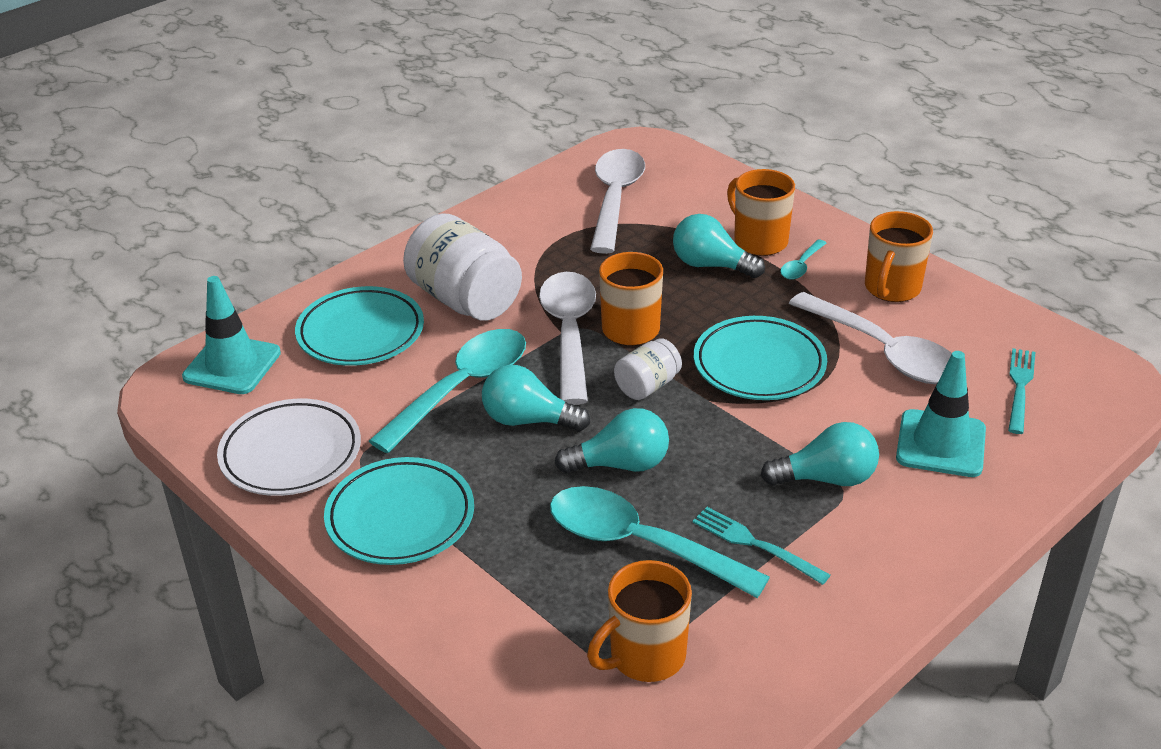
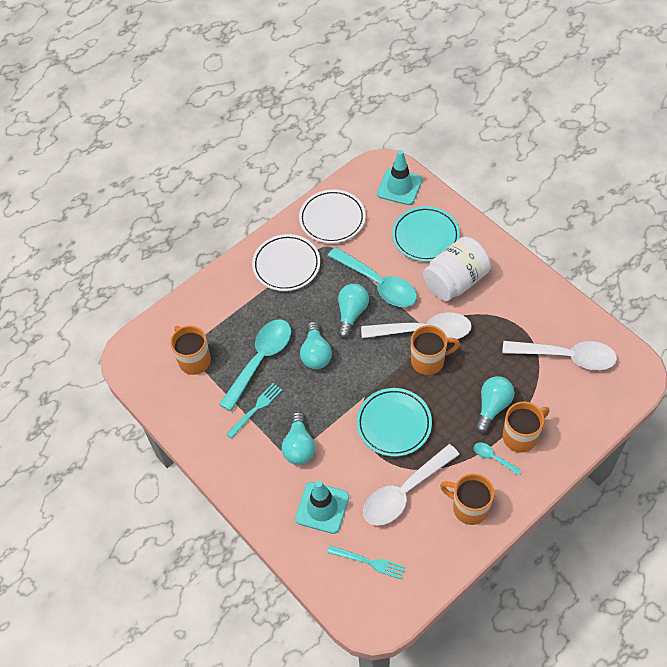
camera: 95 degrees right, 20 degrees up
(400, 517) = (286, 265): turquoise plate -> white plate
(647, 386) = (377, 368): white jar -> none

